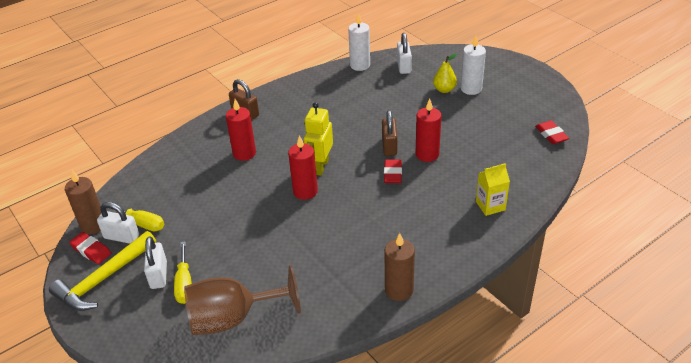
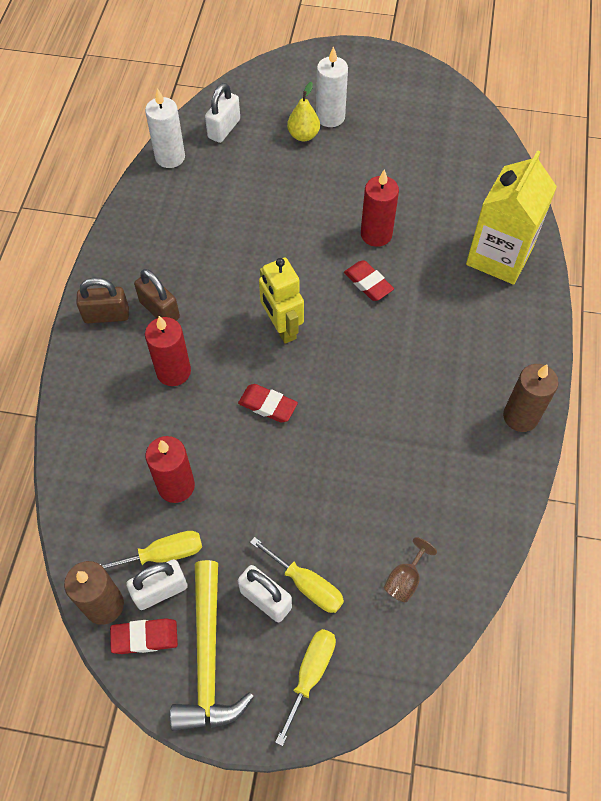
camera: 45 degrees left, 20 degrees up
(135, 322) = (310, 674): none -> yellow screwdriver
(233, 318) = (405, 579): brown goblet -> brown goblet, size x0.42
(305, 191) = (302, 371): red candle -> red candle (176, 486)
(389, 146) = (326, 250): brown padlock -> brown padlock (159, 310)
(403, 66) = (224, 129): white padlock -> white padlock turned 75 degrees clockwise
(490, 206) = (499, 256): yellow carton -> yellow carton, size x1.86
(551, 135) = (467, 130): red eraser -> red eraser (267, 405)

